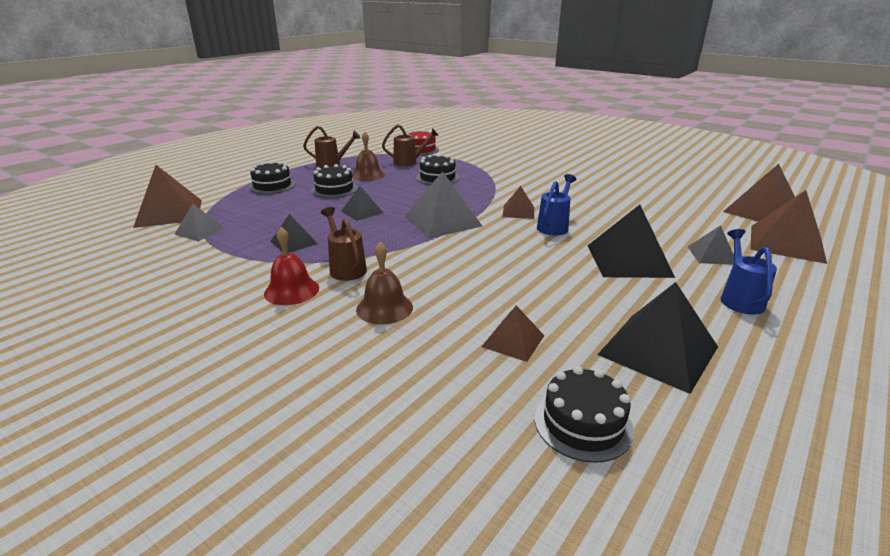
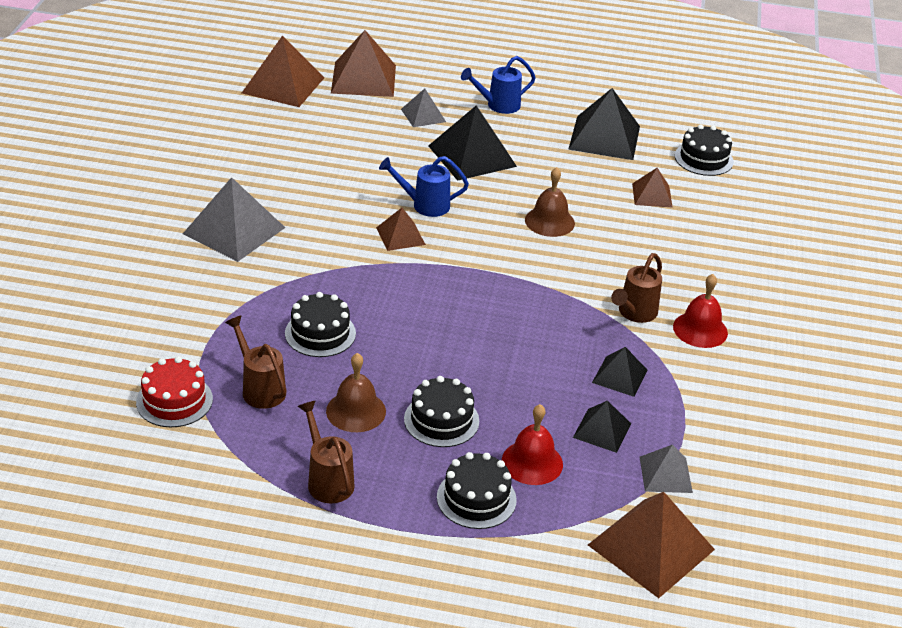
camera: 120 degrees left, 10 degrees up
(271, 201) = (532, 462): none -> red bell
(362, 212) = (497, 358): black pyramid -> black pyramid (602, 430)
(384, 308) = (672, 266): brown bell -> brown bell (549, 221)
(442, 221) = (473, 284): grey pyramid -> grey pyramid (234, 230)

